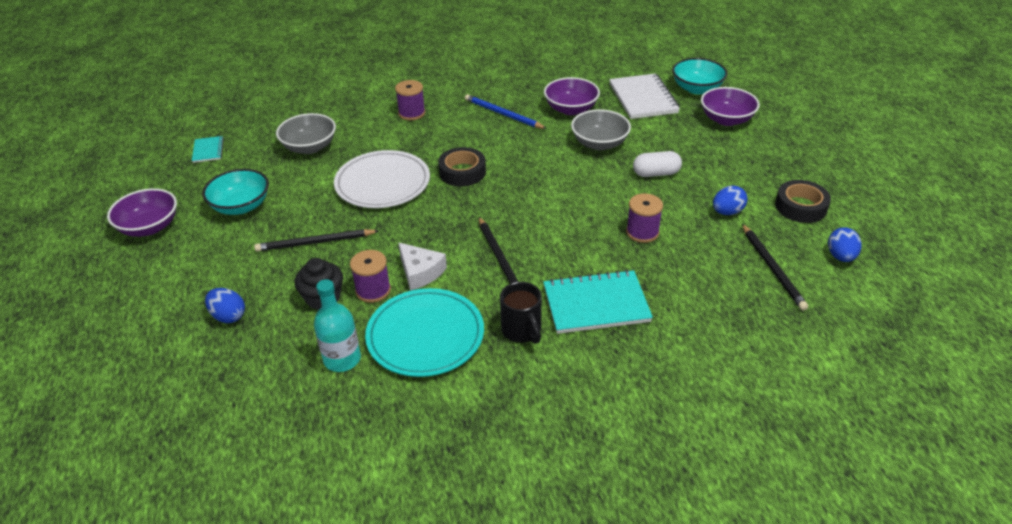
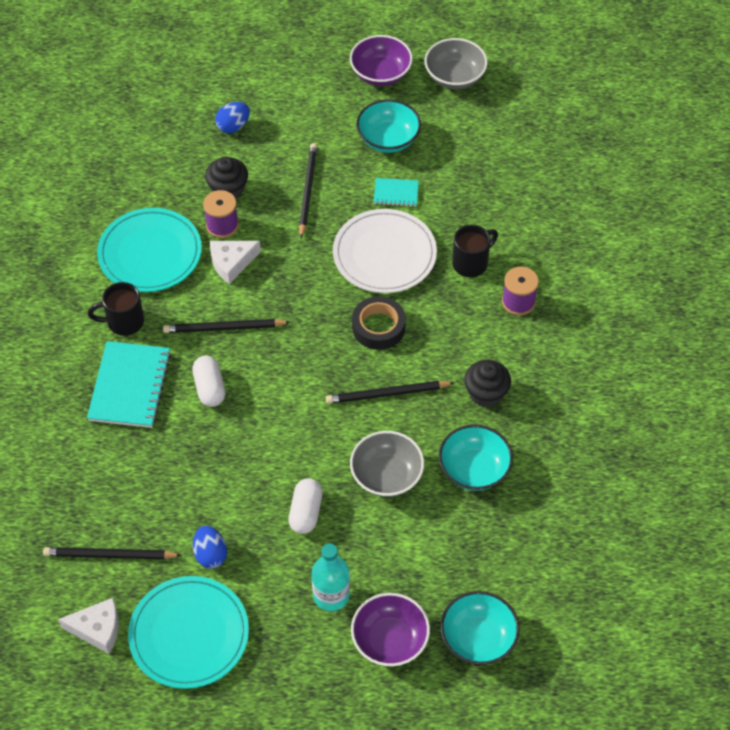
camera: 105 degrees right, 15 degrees up
(208, 150) = (500, 115): turquoise notebook -> turquoise notebook (396, 193)
(309, 147) = (477, 200): grey bowl -> grey bowl (454, 77)
(342, 359) = (149, 195): turquoise bottle -> turquoise bottle (331, 595)
(379, 139) = (471, 263): none -> black mug
(503, 114) = (486, 393): blue pencil -> black cupcake
(526, 156) = (387, 394): none -> black pencil
(570, 251) = (209, 388): none -> white capsule
(571, 109) = (474, 469): purple bowl -> turquoise bowl
(642, 232) = (211, 460): purple spool -> none
(643, 98) = (473, 561): white notebook -> none
(800, 207) = (189, 634): black tape -> turquoise plate
(840, 256) = (97, 629): blue egg -> white cheese

